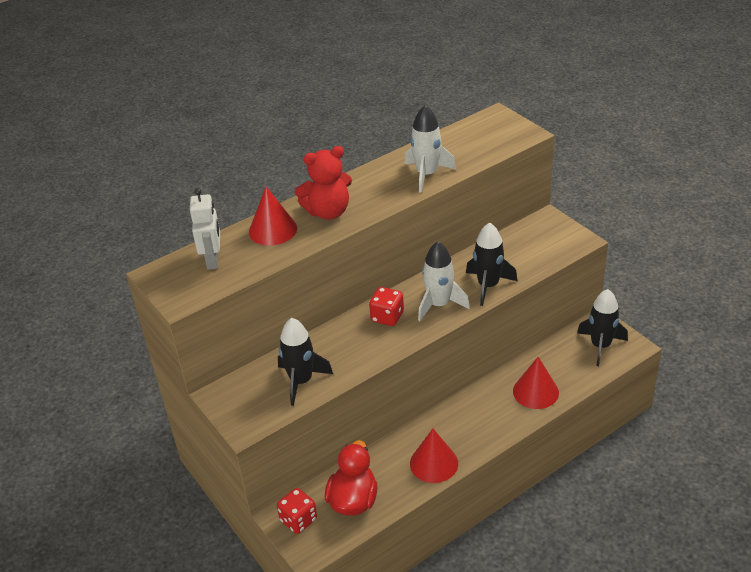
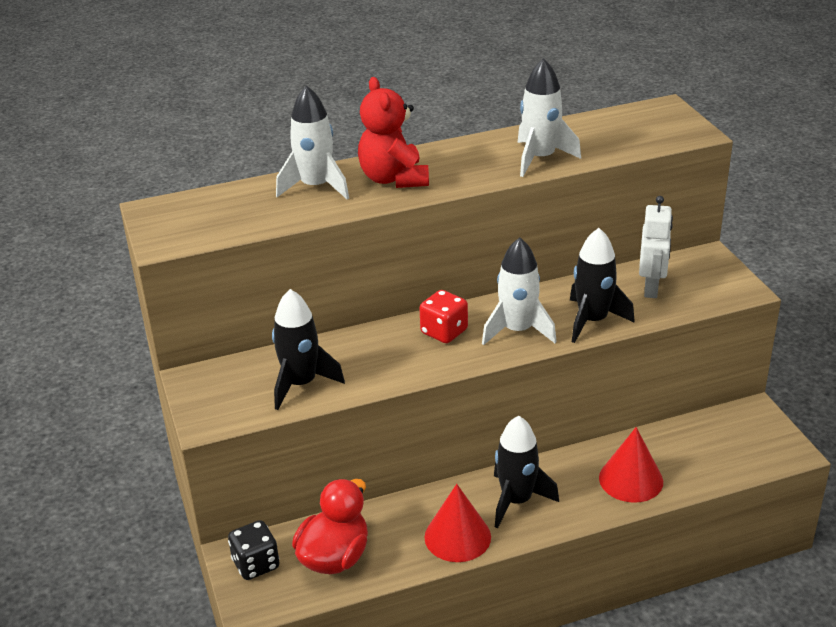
camera: 15 degrees right, 5 degrees down
(213, 260) = (227, 207): white robot -> white robot (651, 288)
(273, 230) = (316, 187): red cone -> white rocket
(298, 520) = (256, 564): red dice -> black dice
(328, 212) = (394, 179): red teddy bear -> red teddy bear turned 75 degrees clockwise
(600, 346) = (744, 442): black rocket -> black rocket (516, 501)

